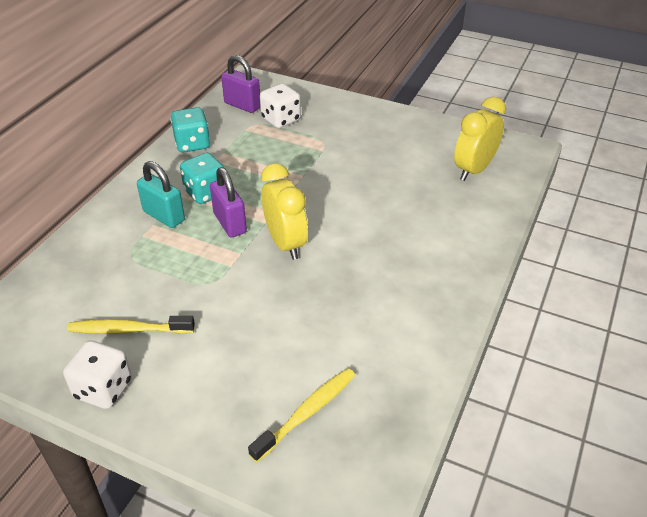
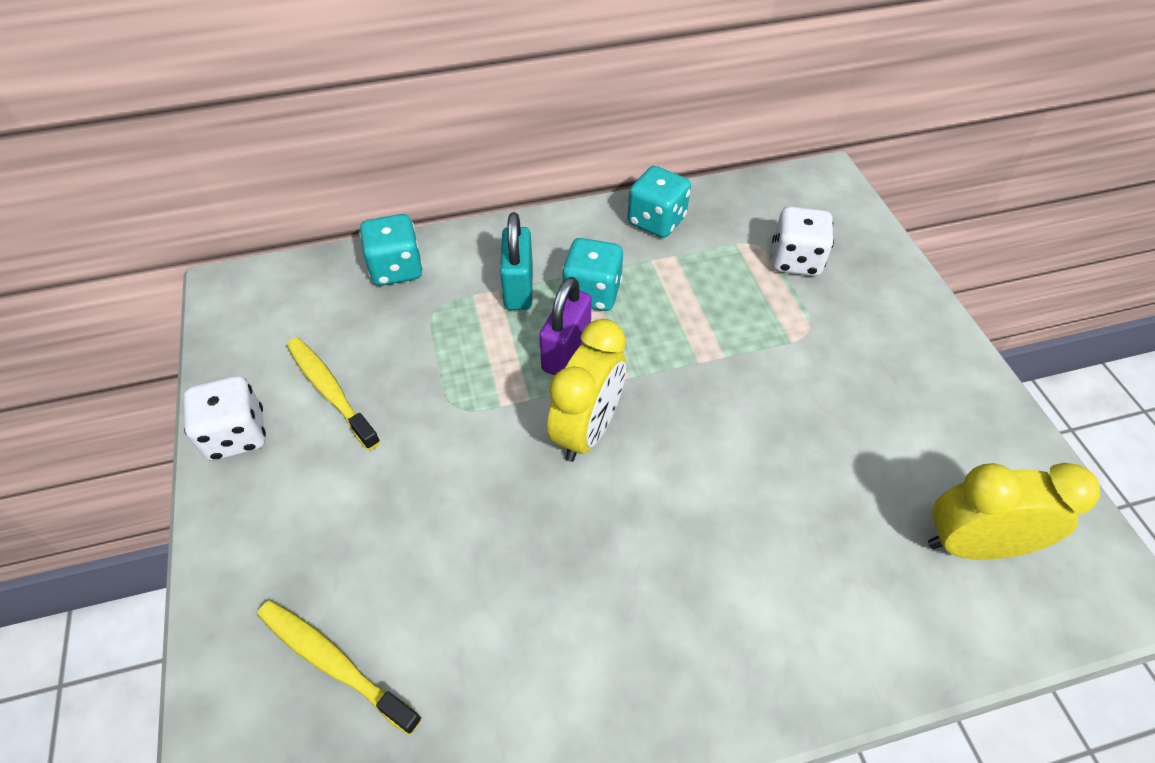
camera: 50 degrees right, 10 degrees up
(76, 255) = (396, 269): none -> turquoise dice
(242, 105) = (775, 209): purple padlock -> none
(307, 413) = (334, 662): yellow toothbrush -> yellow toothbrush turned 150 degrees counterclockwise

